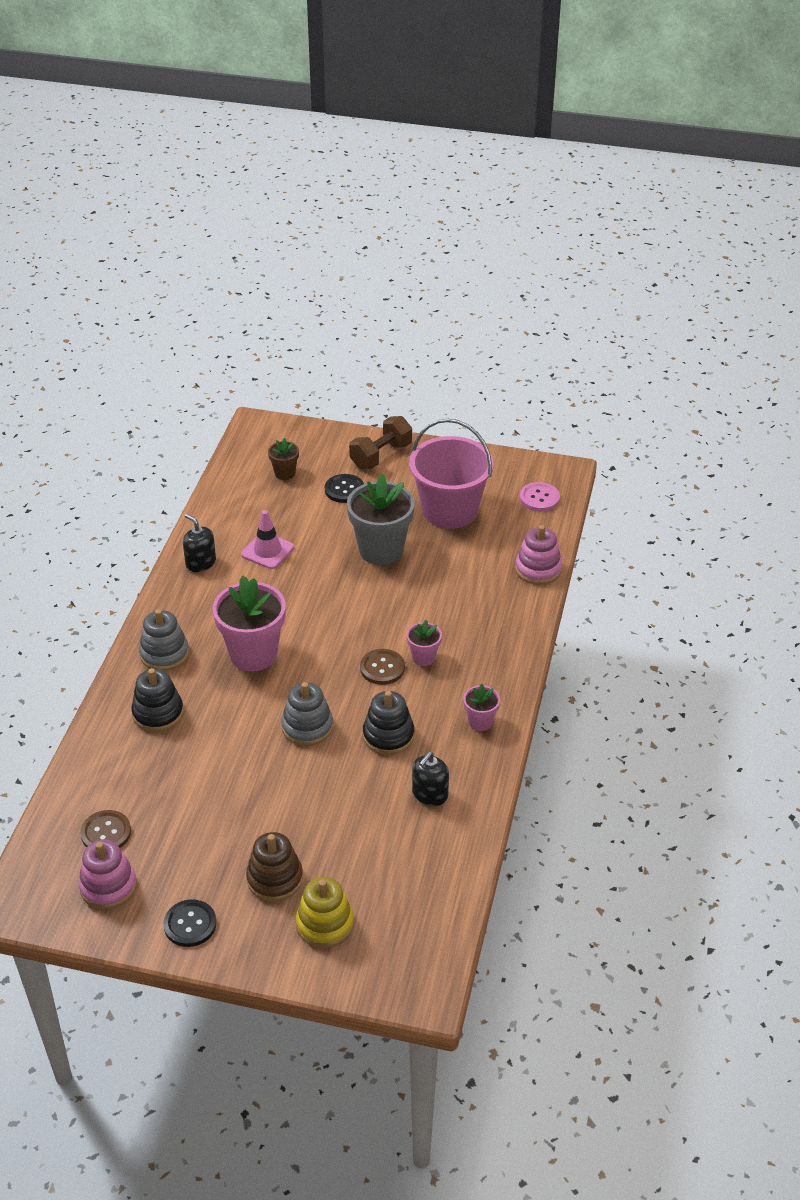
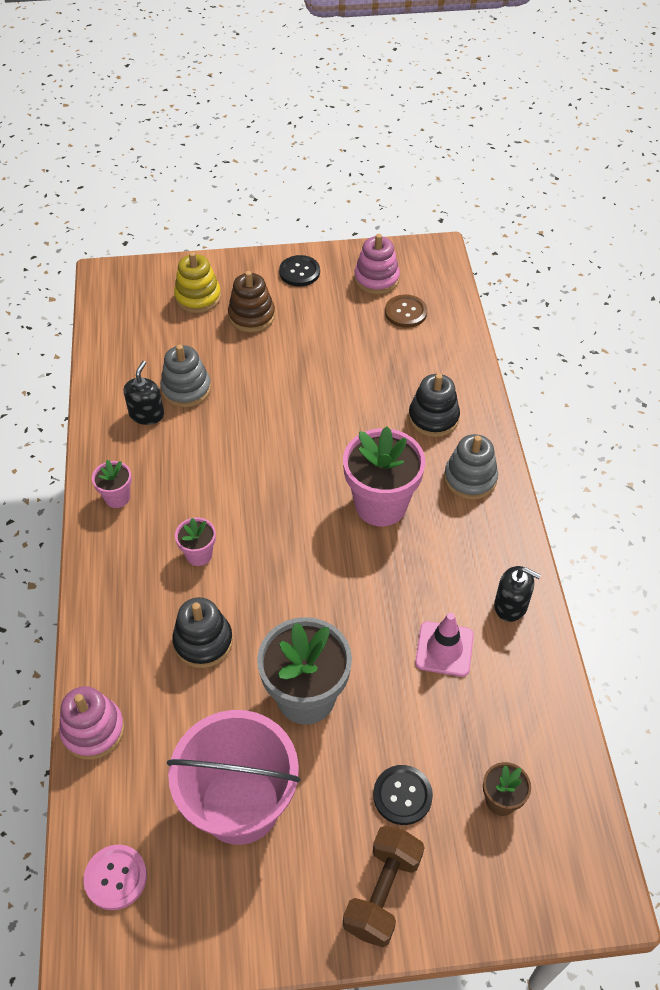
camera: 160 degrees right, 10 degrees up
(307, 727) = (286, 444): grey stacking toy -> grey stacking toy (186, 389)
(382, 668) = (239, 529): brown button -> none
(388, 735) = (204, 457): black stacking toy -> black stacking toy (203, 642)

